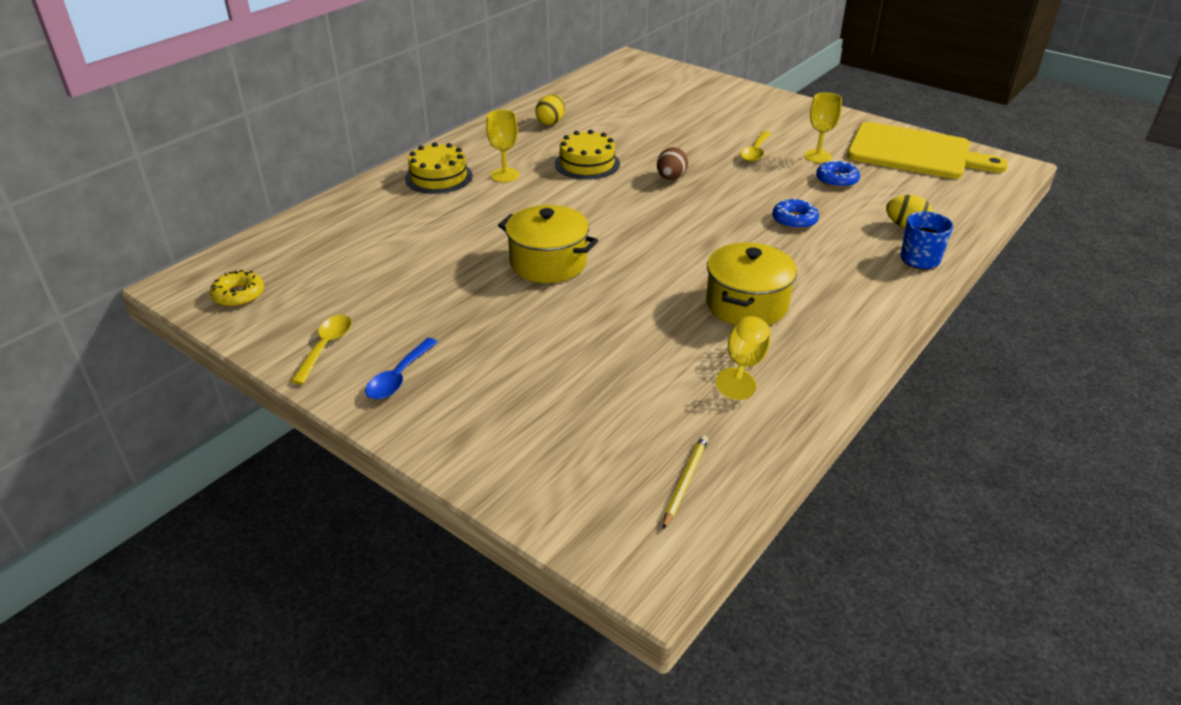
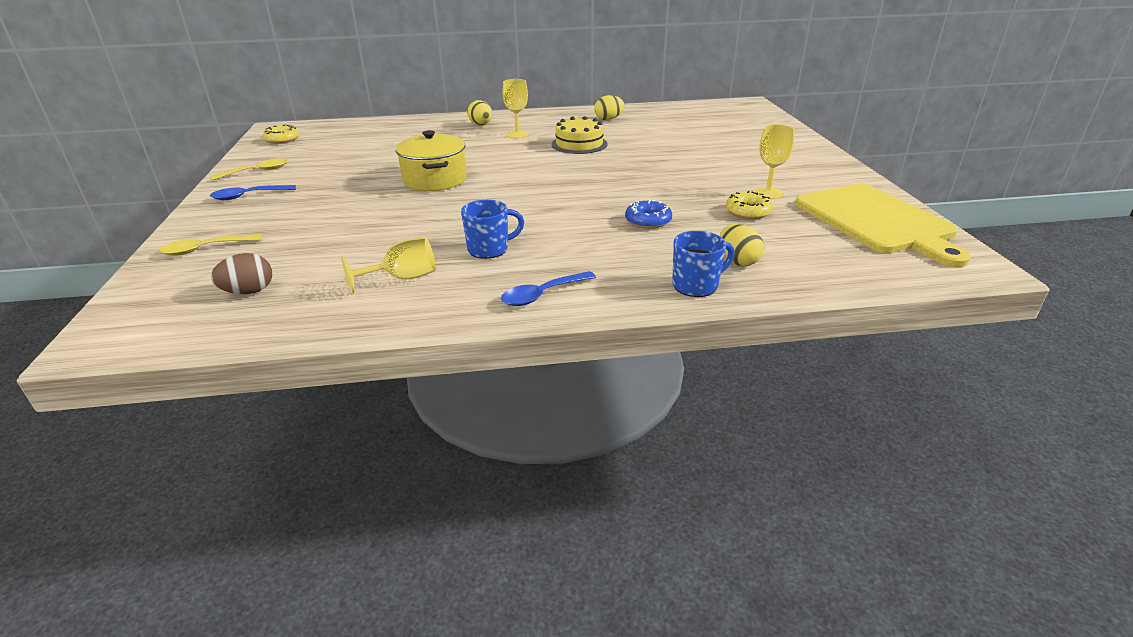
camera: 45 degrees right, 5 degrees down
(438, 177) = (481, 125): yellow cake -> yellow egg
(671, 178) = (616, 168): brown egg -> brown egg (249, 292)
(685, 482) = (221, 313): yellow pencil -> none
(746, 304) = (489, 249): yellow pot -> blue mug
(755, 152) = (718, 175): yellow spoon -> yellow spoon (205, 249)
(836, 180) = (748, 212): blue donut -> yellow donut
(857, 319) = (542, 295): none -> blue spoon

